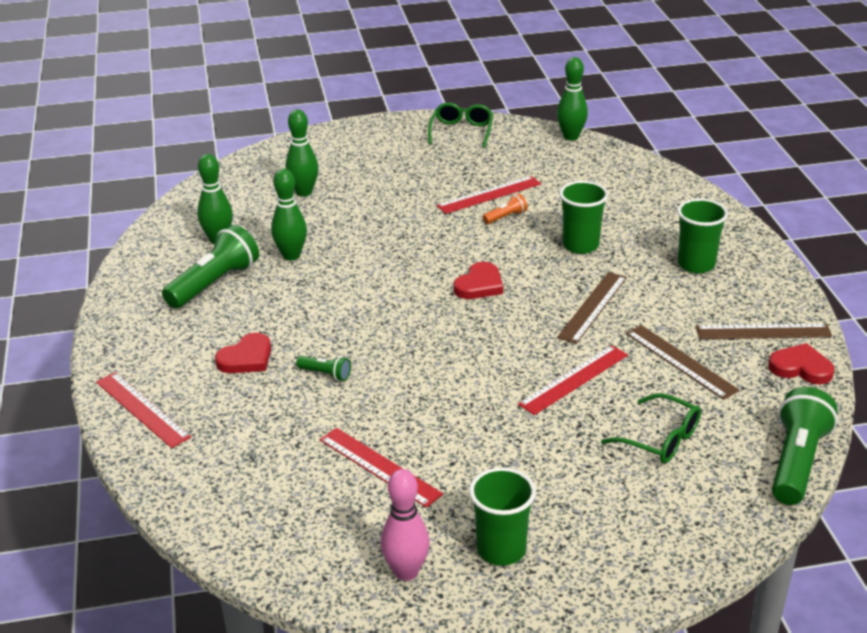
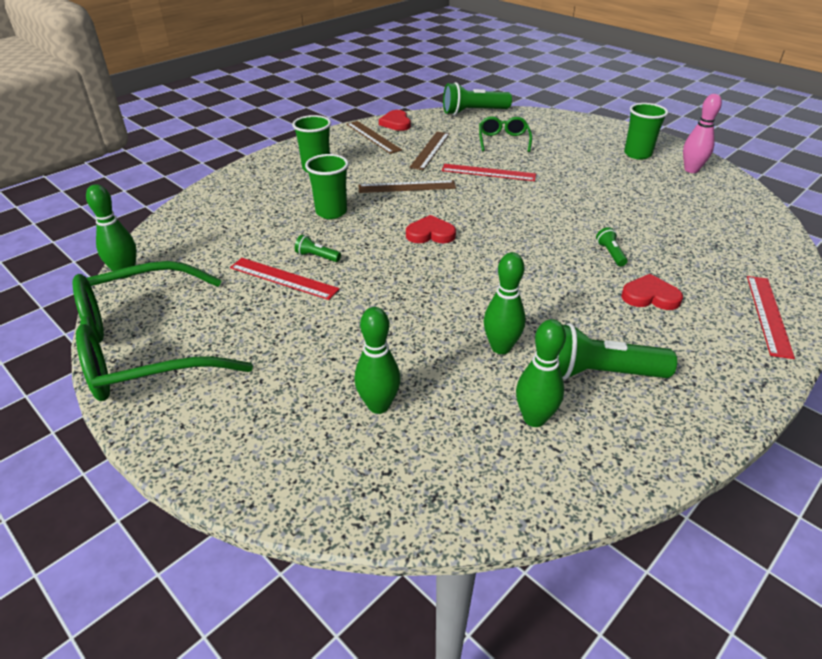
camera: 125 degrees left, 5 degrees up
(379, 467) = (647, 202): red ruler -> none
(461, 131) = (144, 348): green glasses -> green glasses, size x2.12
(505, 217) = (317, 256): orange flashlight -> green flashlight

